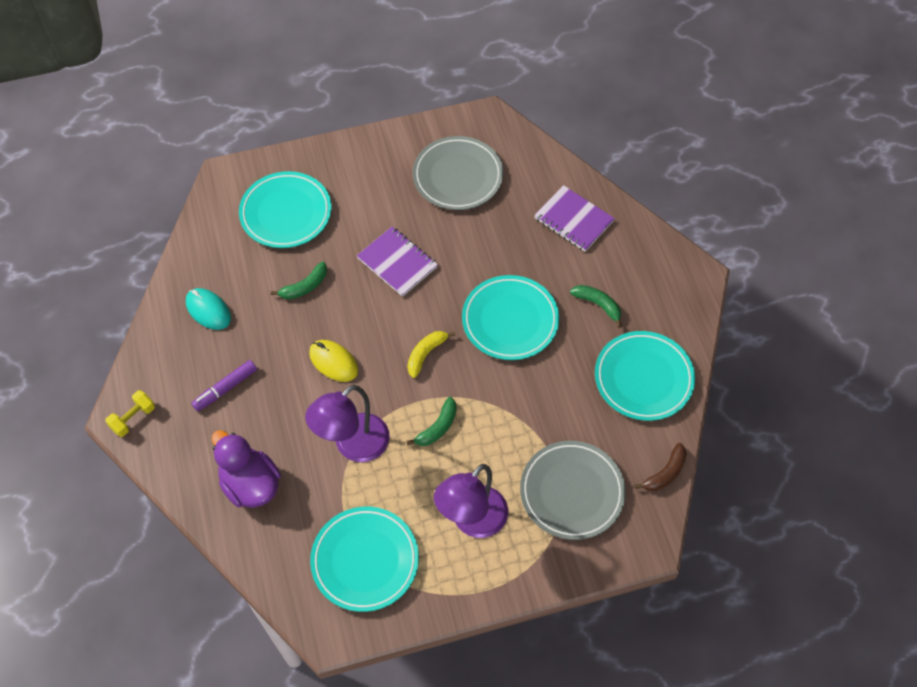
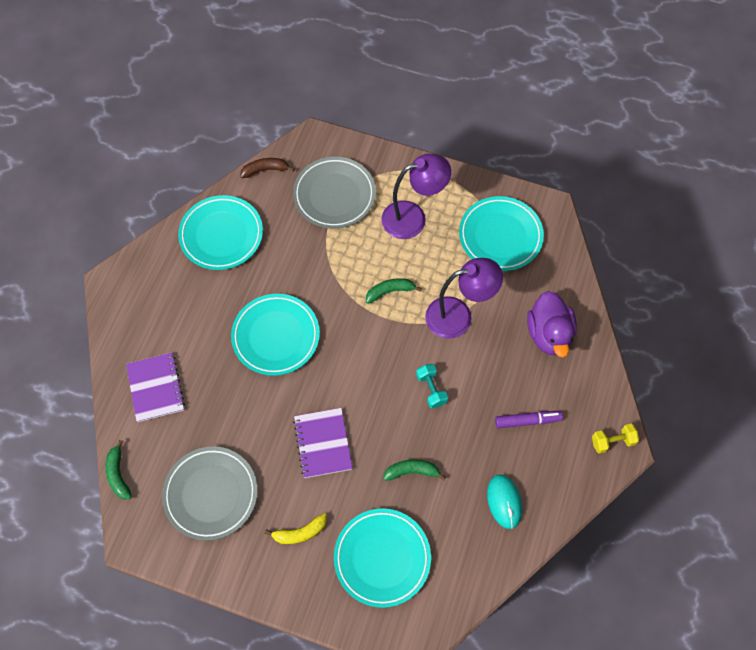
camera: 145 degrees left, 5 degrees up
(333, 362) = (431, 389): yellow mouse -> turquoise dumbbell
(425, 354) = (358, 351): yellow banana -> yellow banana (300, 532)
(598, 305) = (202, 306): green banana -> green banana (118, 474)

